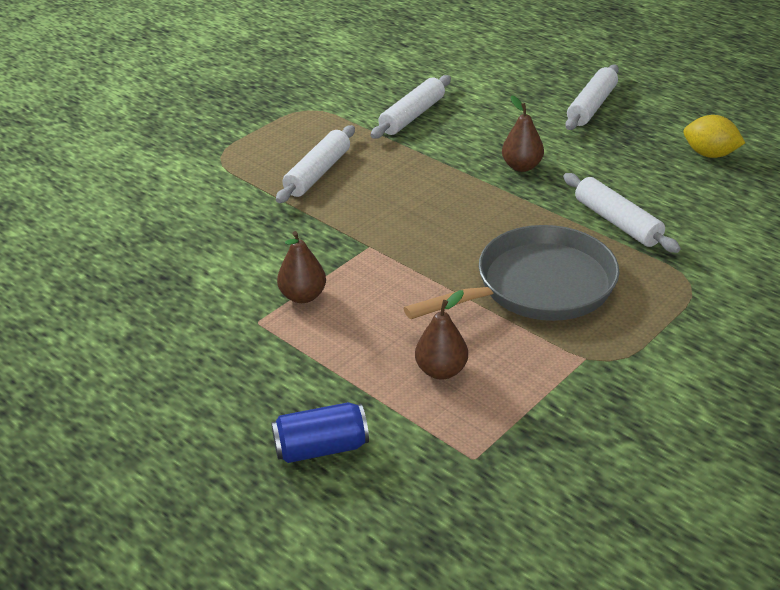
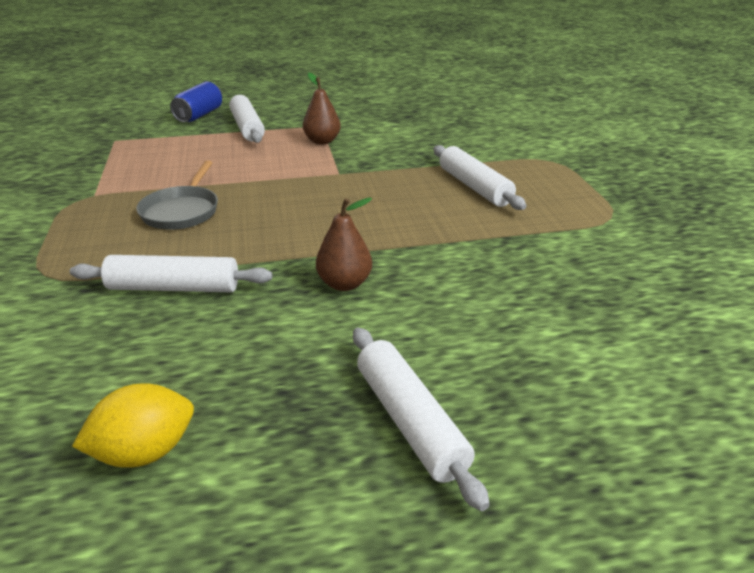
camera: 125 degrees right, 5 degrees down
(412, 116) = (537, 266): white rolling pin -> white rolling pin (247, 128)
(441, 370) = (183, 154): brown pear -> none
(537, 286) = (182, 211): grey pan -> grey pan, size x0.58

